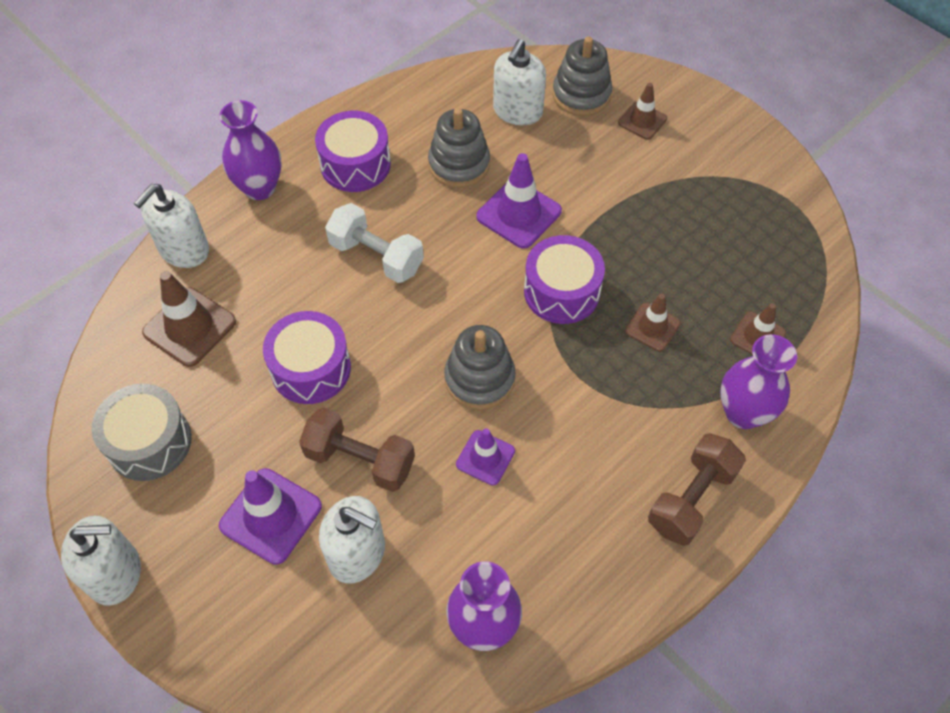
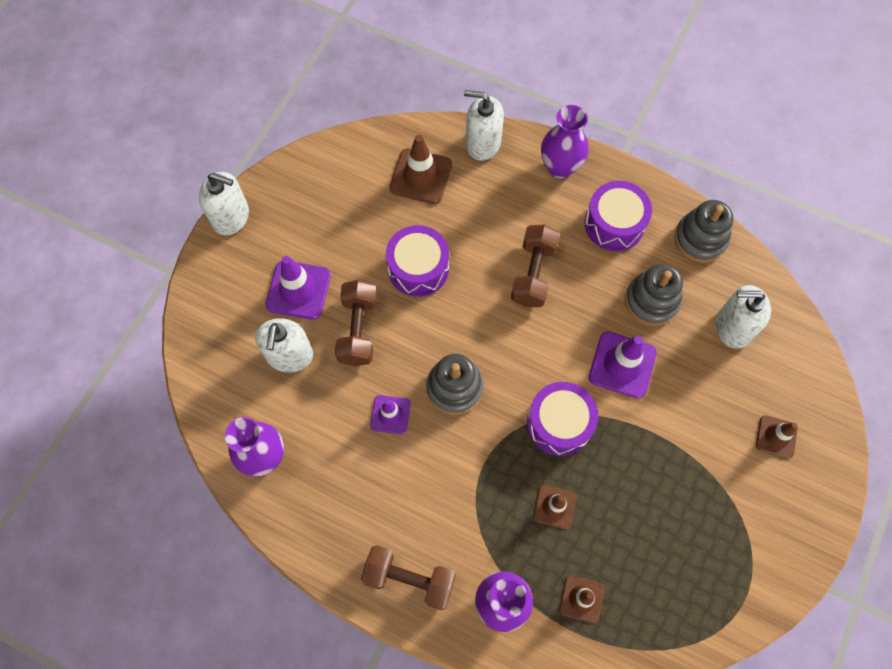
camera: 70 degrees right, 10 degrees up
(115, 573) = (231, 217): white soap dispenser -> white soap dispenser turned 45 degrees counterclockwise
(149, 442) = (325, 193): grey drum -> none
(376, 256) = (533, 274): white dumbbell -> brown dumbbell
(581, 95) = (780, 374): grey stacking toy -> grey stacking toy (700, 239)

